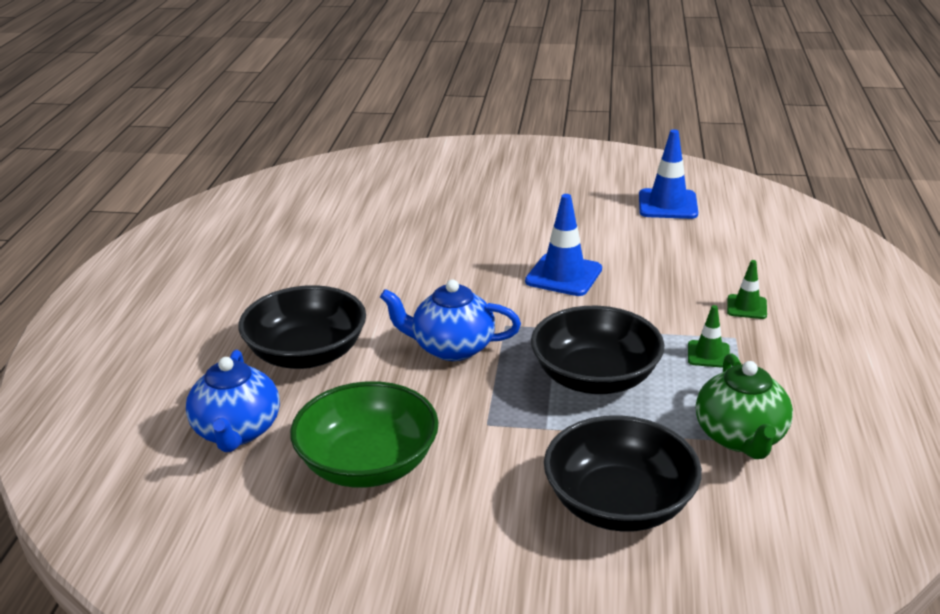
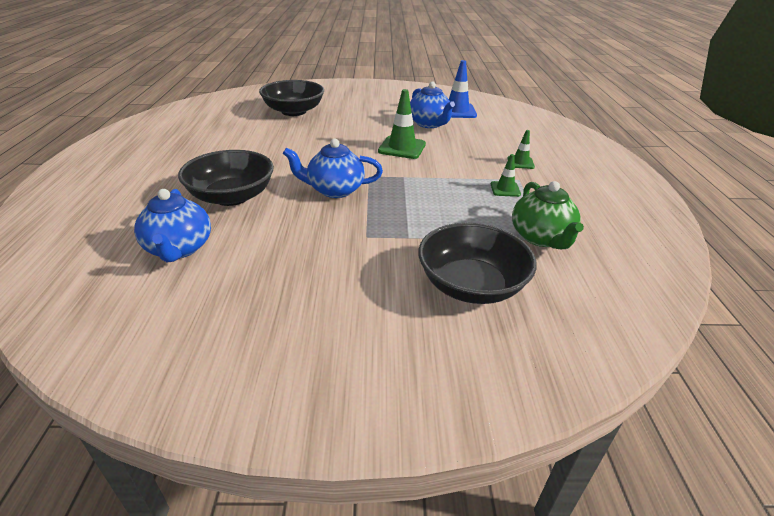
camera: 10 degrees left, 5 degrees up
(368, 464) = (281, 267): green bowl -> none
(563, 275) = (402, 148): blue traffic cone -> green traffic cone
(595, 378) = (435, 205): black bowl -> black bowl (294, 111)
(616, 230) = (429, 124): none -> blue teapot

